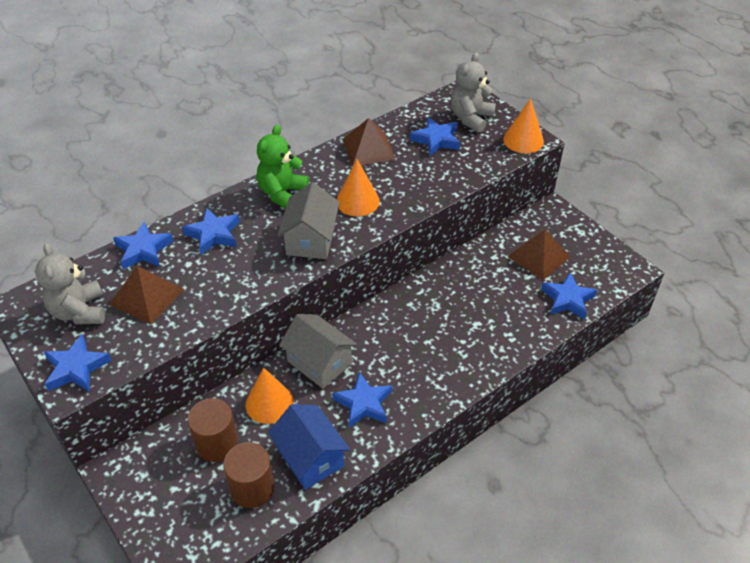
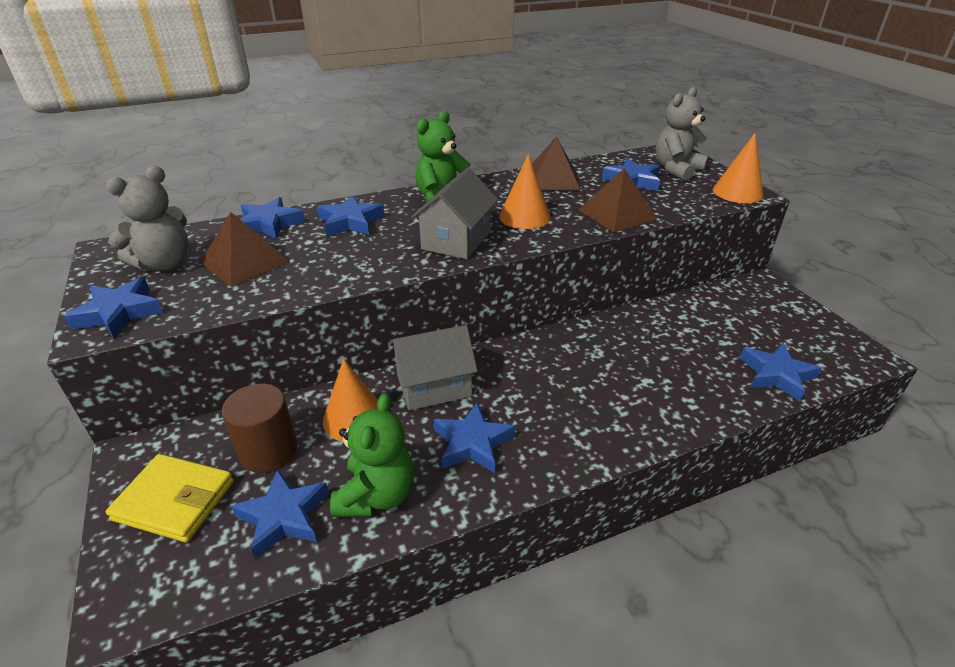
camera: 15 degrees right, 10 degrees down
(79, 311) = (164, 263): grey teddy bear -> grey teddy bear turned 135 degrees counterclockwise
(168, 496) = (174, 501): none -> yellow wallet
(252, 488) = (283, 516): brown cylinder -> blue star
(310, 458) = (376, 495): blue house -> green teddy bear
(319, 362) = (434, 386): grey house -> grey house turned 75 degrees counterclockwise
(538, 256) = (740, 324): brown pyramid -> brown pyramid (616, 214)

